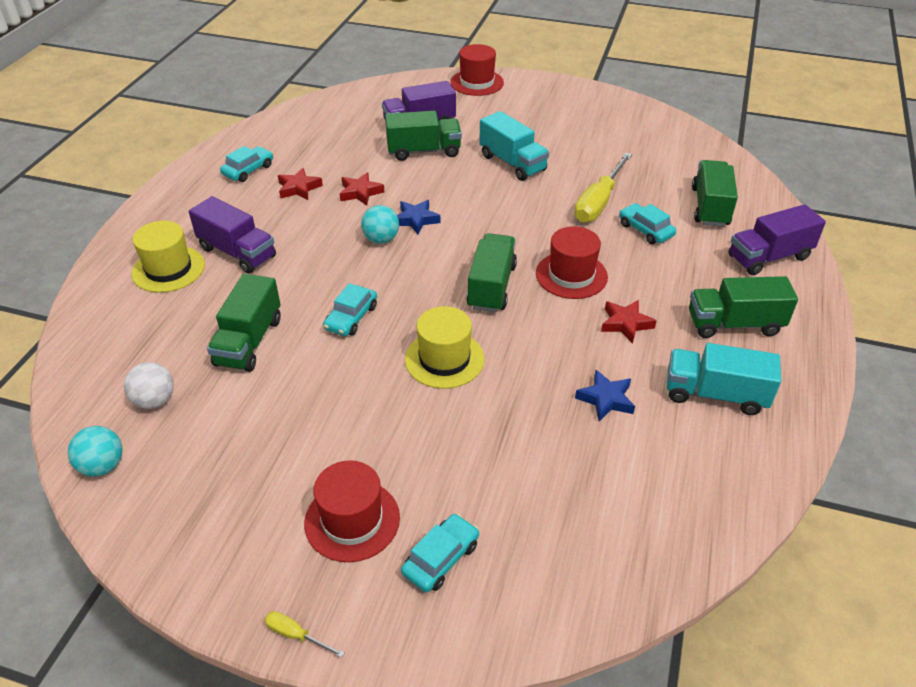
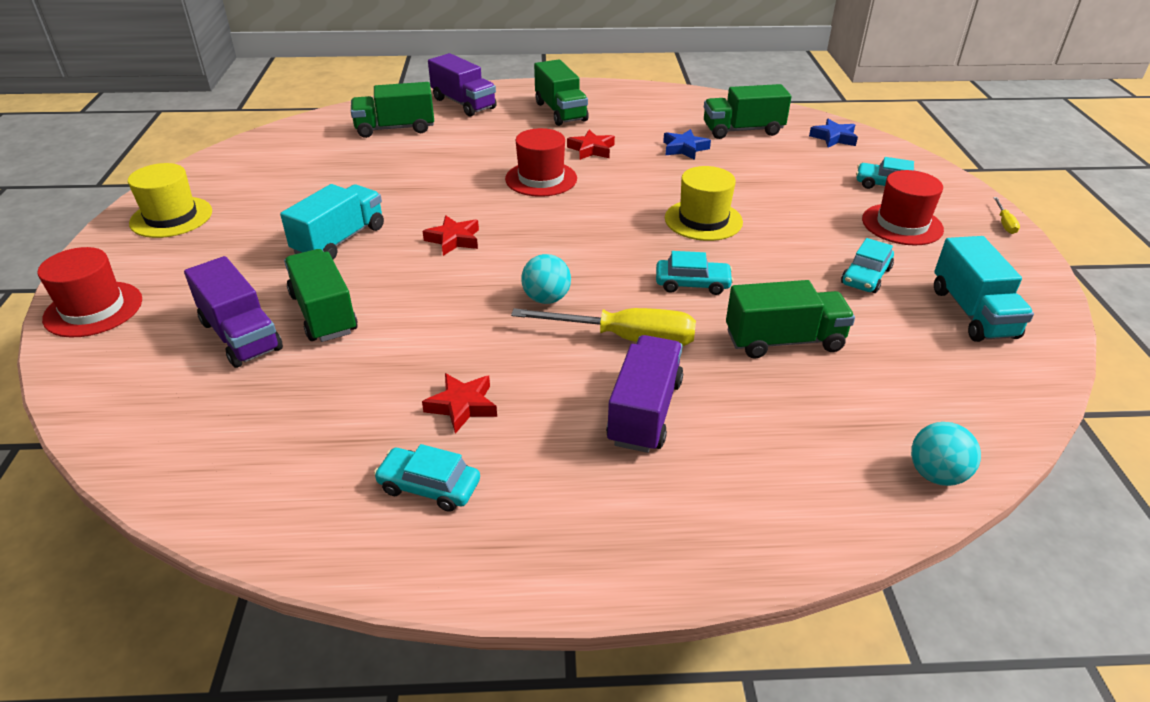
camera: 110 degrees left, 5 degrees down
(103, 466) = (1020, 375): turquoise ball -> turquoise ball (936, 474)
(155, 401) = (920, 376): white ball -> none
(168, 269) = (723, 468): yellow hat -> yellow hat (171, 217)
(360, 192) = (451, 342): red star -> red star (454, 240)
(416, 220) = (493, 283): blue star -> blue star (834, 138)
(491, 287) = (585, 215): green truck -> green truck (742, 130)
(598, 202) = (408, 179): yellow screwdriver -> yellow screwdriver (625, 338)
(645, 230) = (448, 153): turquoise car -> turquoise car (866, 276)
(715, 394) = (644, 114): turquoise truck -> turquoise truck (972, 313)

